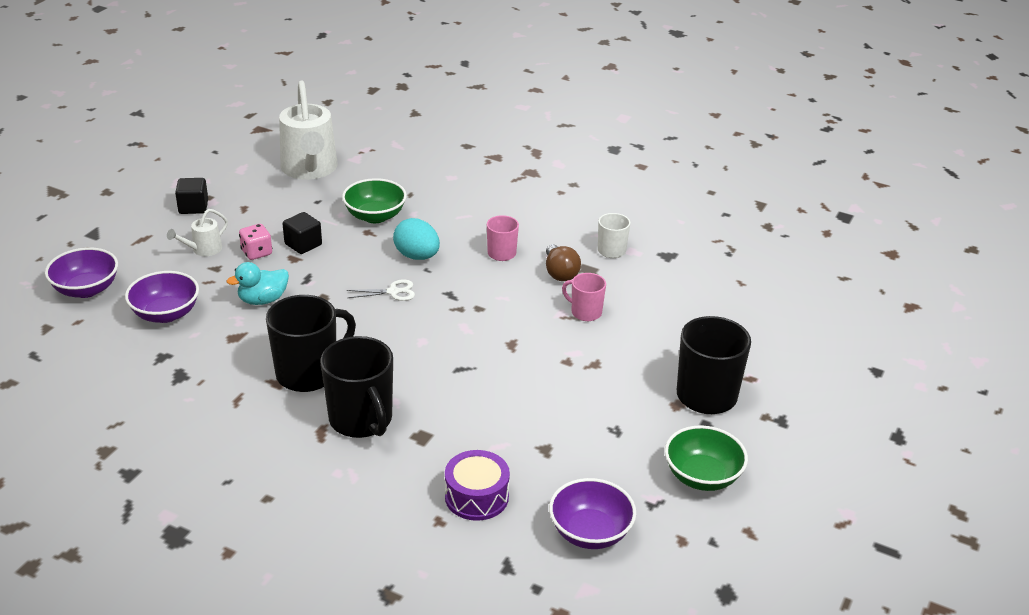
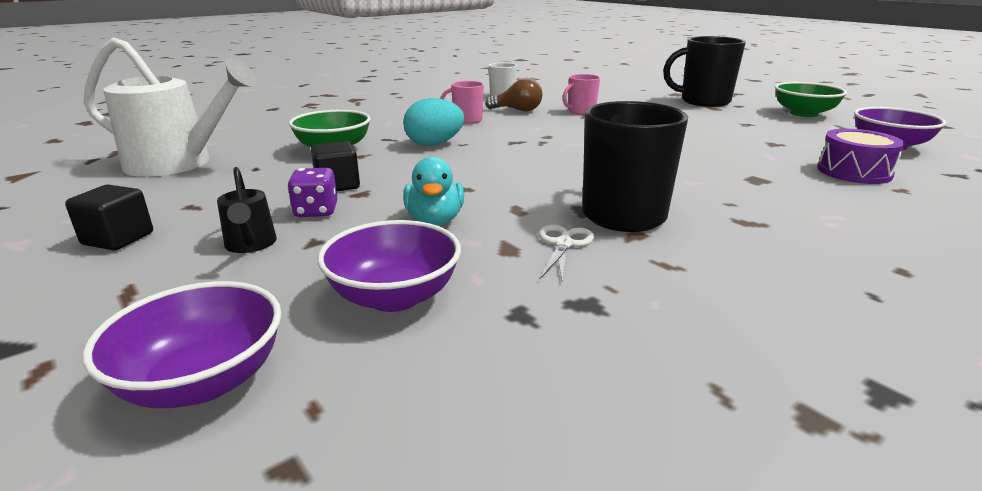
camera: 65 degrees left, 10 degrees down
(203, 250) = (251, 245): white watering can -> black watering can
(256, 253) = (316, 211): pink dice -> purple dice
(361, 420) = (726, 200): black mug -> none
(393, 292) = (488, 159): white scissors -> white scissors (563, 244)

